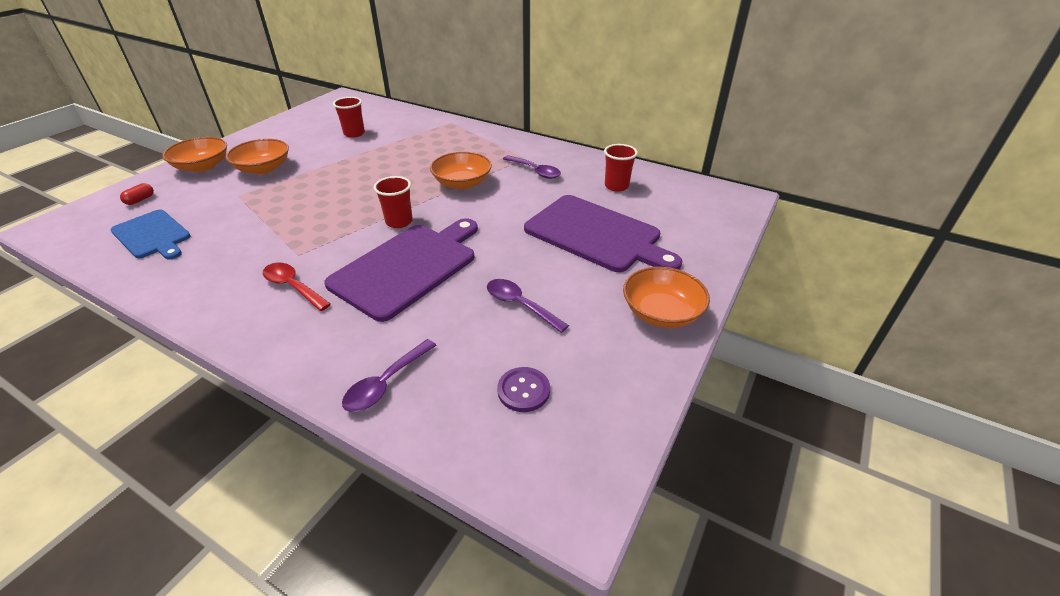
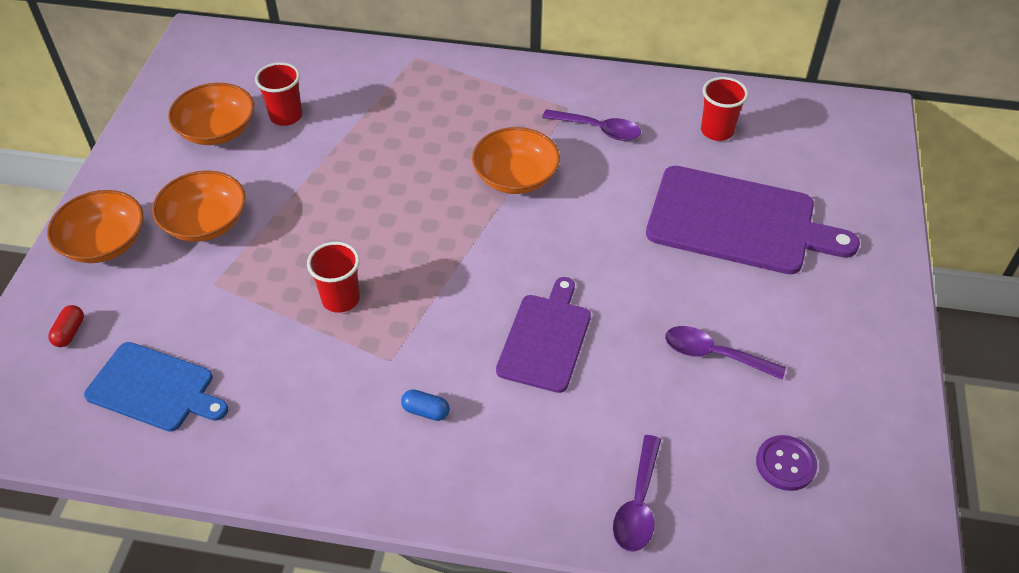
camera: 20 degrees left, 10 degrees up
(293, 287) = (426, 411): red spoon -> blue capsule
(399, 222) = (480, 268): red cup -> red cup (341, 299)
(407, 267) = (545, 339): purple cutting board -> purple cutting board, size x0.62
(661, 312) = (869, 318): orange bowl -> orange bowl (217, 130)

